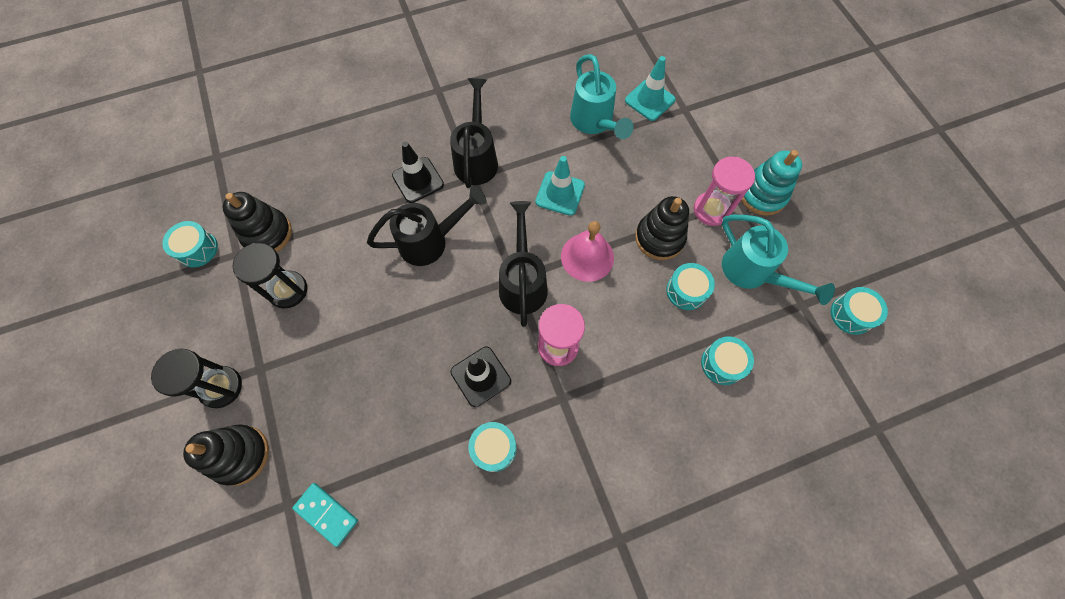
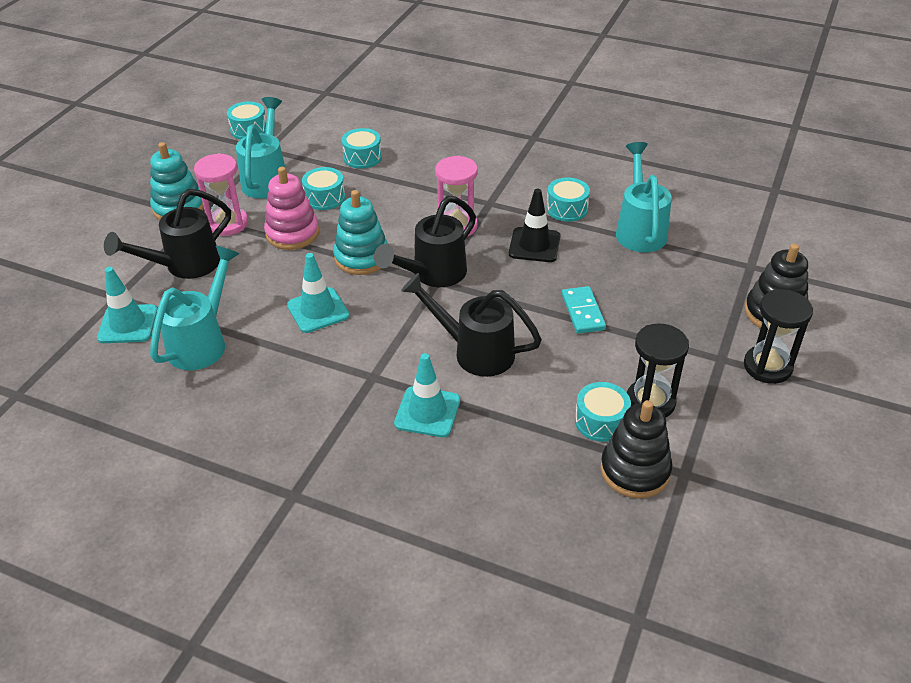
camera: 135 degrees left, 25 degrees down
(197, 249) = (728, 509): turquoise drum -> turquoise drum (601, 421)
(326, 514) = (722, 246): turquoise domino -> turquoise domino (583, 312)
(412, 474) = (639, 229): none -> turquoise watering can
(418, 180) = (427, 412): black traffic cone -> turquoise traffic cone
(477, 158) = (347, 391): black watering can -> black watering can (184, 266)
(587, 257) = (362, 257): pink bell -> turquoise stacking toy
(659, 238) = (292, 233): black stacking toy -> pink stacking toy

